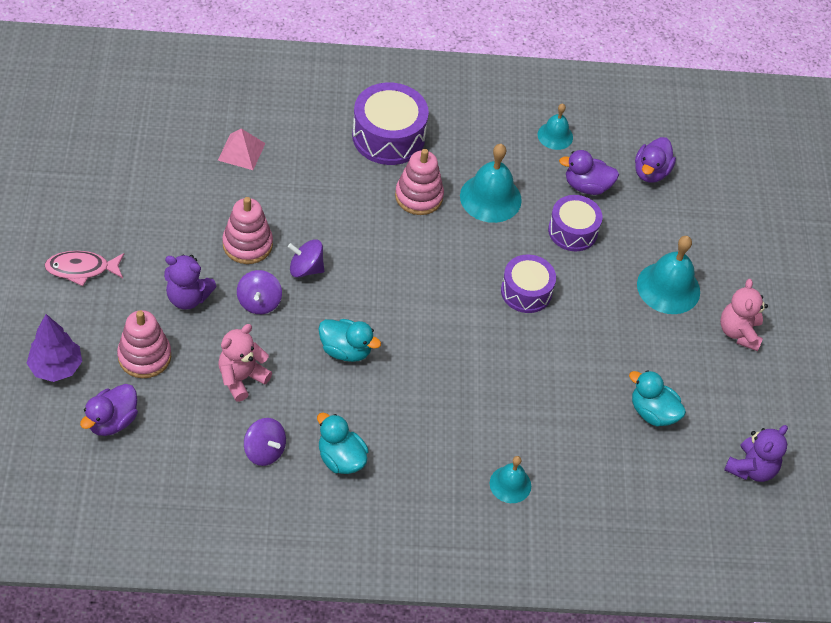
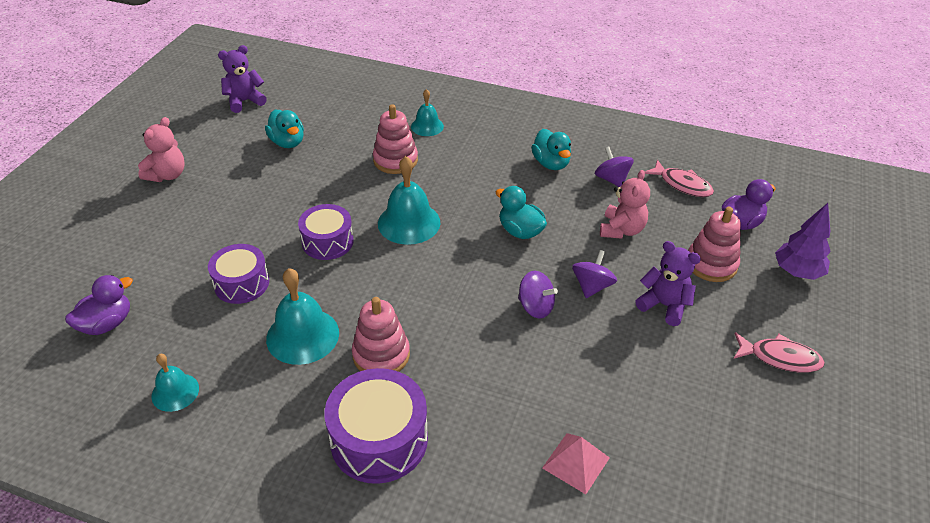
camera: 155 degrees left, 10 degrees down
(181, 464) = (682, 184): none -> pink fish
(241, 378) = (621, 230): pink teddy bear -> pink teddy bear turned 45 degrees counterclockwise
(247, 244) = (592, 344): pink stacking toy -> pink stacking toy (395, 160)
(586, 186) = (189, 324): purple duck -> none
(668, 287) = (194, 218): turquoise bell -> turquoise bell (409, 222)

